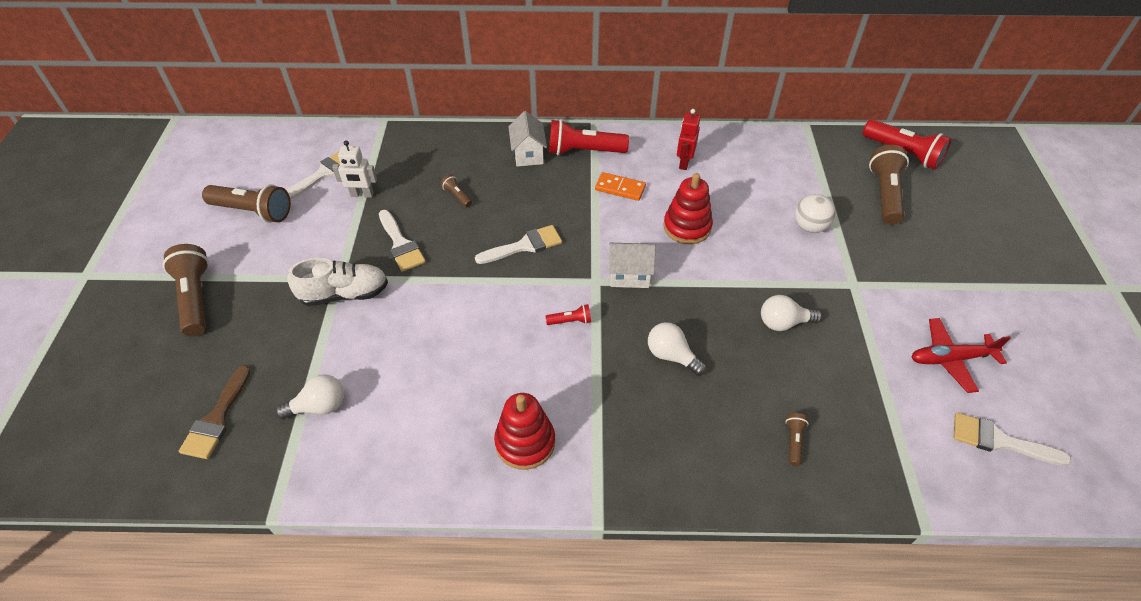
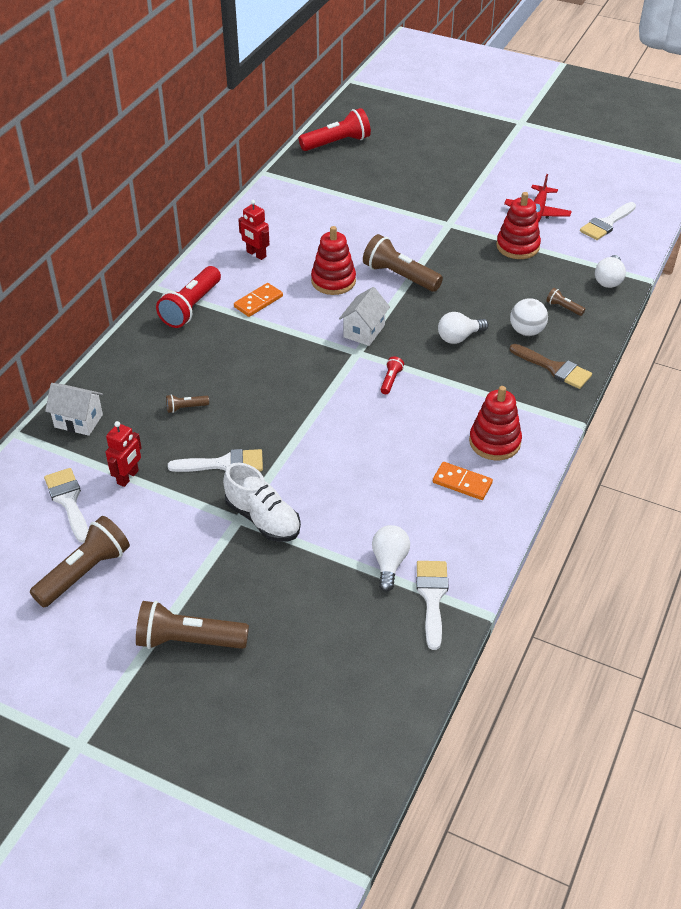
camera: 65 degrees left, 5 degrees down
(217, 418) = (361, 641): brown brush -> brown brush (554, 368)
(344, 294) = (263, 519): white shoe -> white shoe turned 120 degrees clockwise
(362, 195) = (128, 477): white robot -> red robot
(450, 432) = (462, 483): none -> orange domino
(524, 246) = (286, 382): white brush -> white brush (432, 597)
(528, 154) = (165, 343): white house -> white house (78, 421)
(783, 323) = (462, 271): white light bulb -> white light bulb (608, 280)
(810, 227) = (379, 219): white ball -> white ball (526, 331)
(869, 360) = (517, 246): none -> red stacking toy
(884, 194) = (372, 171): brown flashlight -> brown flashlight (399, 276)

